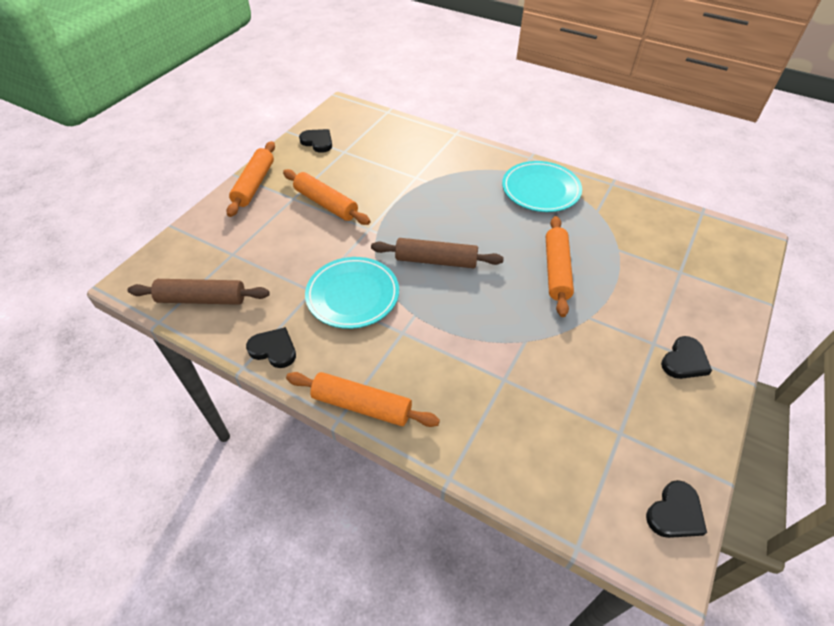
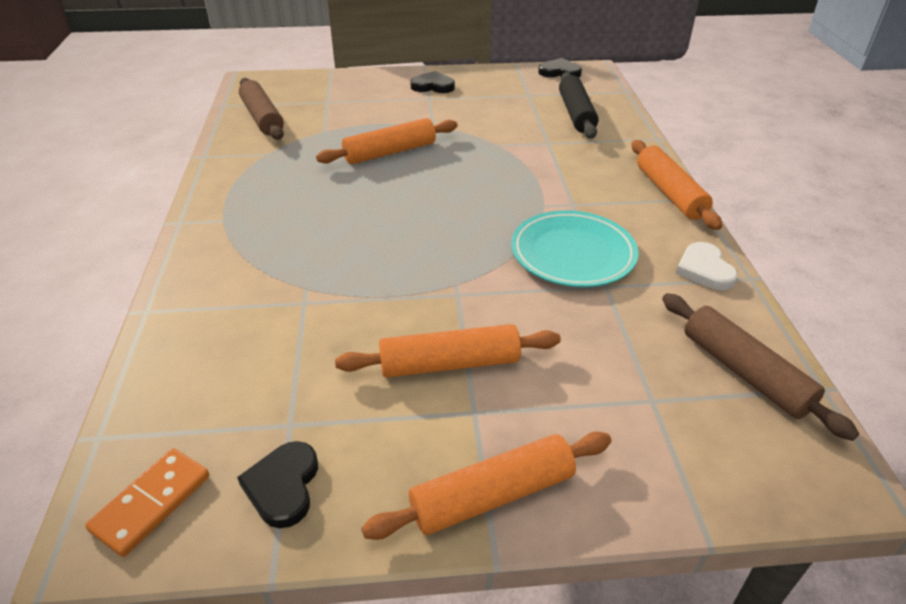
camera: 125 degrees left, 10 degrees down
(274, 349) = (704, 269): black heart -> white heart
(326, 204) = (449, 363): orange rolling pin -> orange rolling pin turned 75 degrees clockwise
(343, 116) = (152, 503): none -> orange domino
(436, 261) = (455, 221): brown rolling pin -> brown rolling pin (262, 118)
(540, 190) = (254, 195): turquoise plate -> none
(547, 444) = (576, 114): none -> black rolling pin

